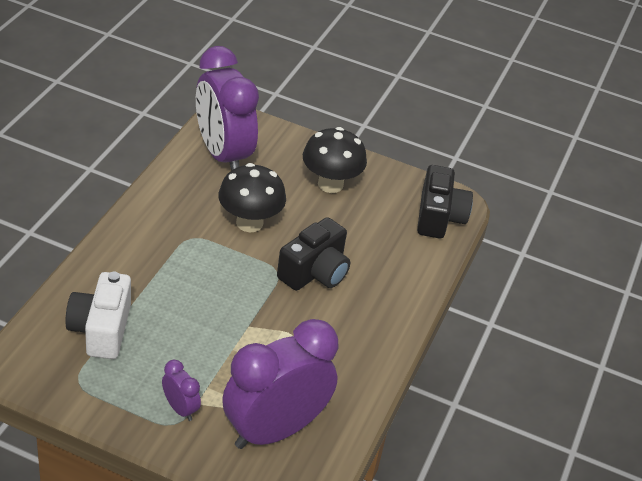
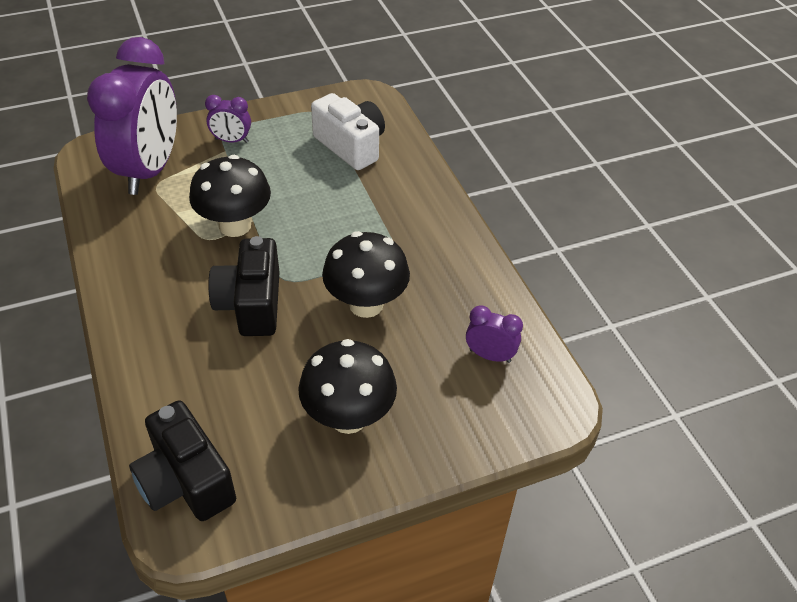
camera: 140 degrees right, 5 degrees up
(223, 155) = (490, 355): purple clock -> purple clock, size x0.42
(265, 331) = (235, 226): none -> black mushroom

